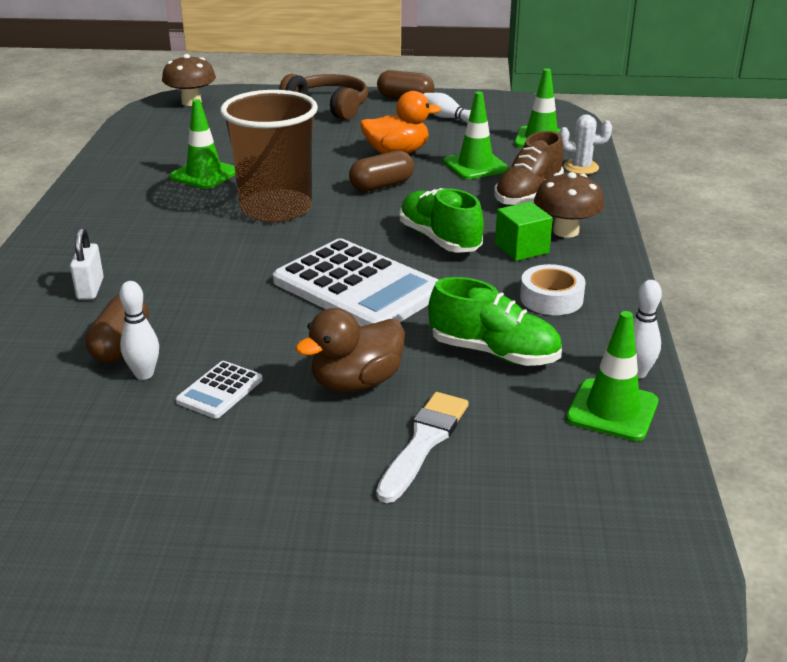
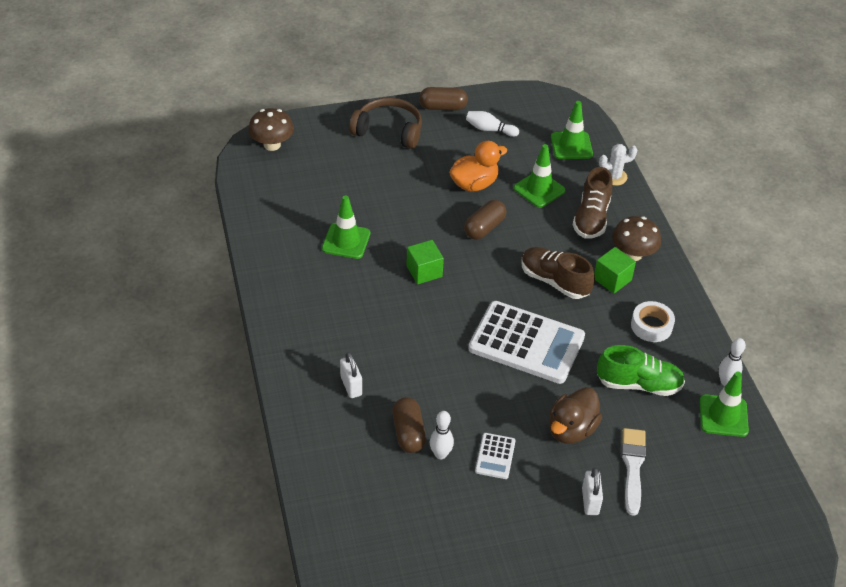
camera: 20 degrees left, 15 degrees up
(276, 209) = (424, 271): brown cup -> green cube
(325, 470) = (590, 501): none -> white padlock
(439, 239) = (554, 281): green shoe -> brown shoe

